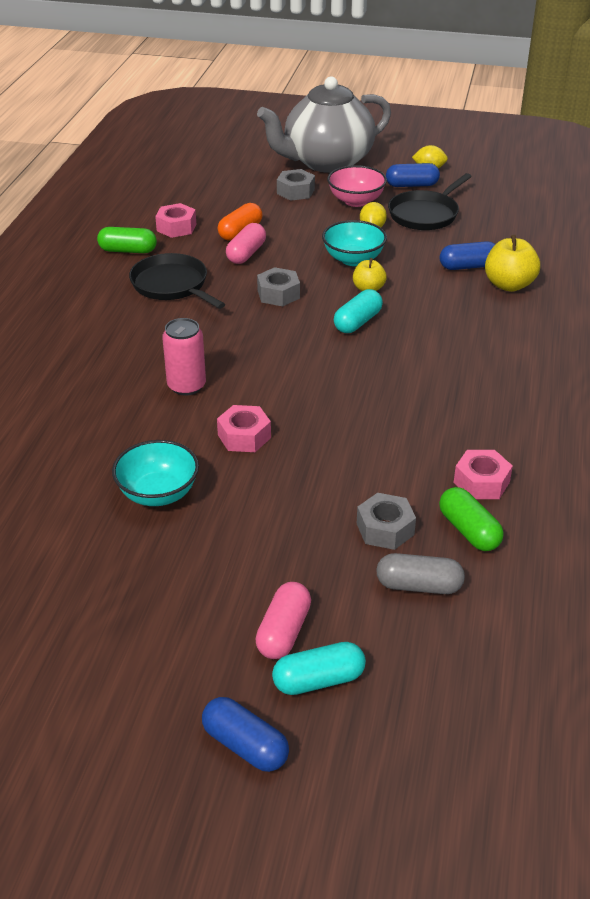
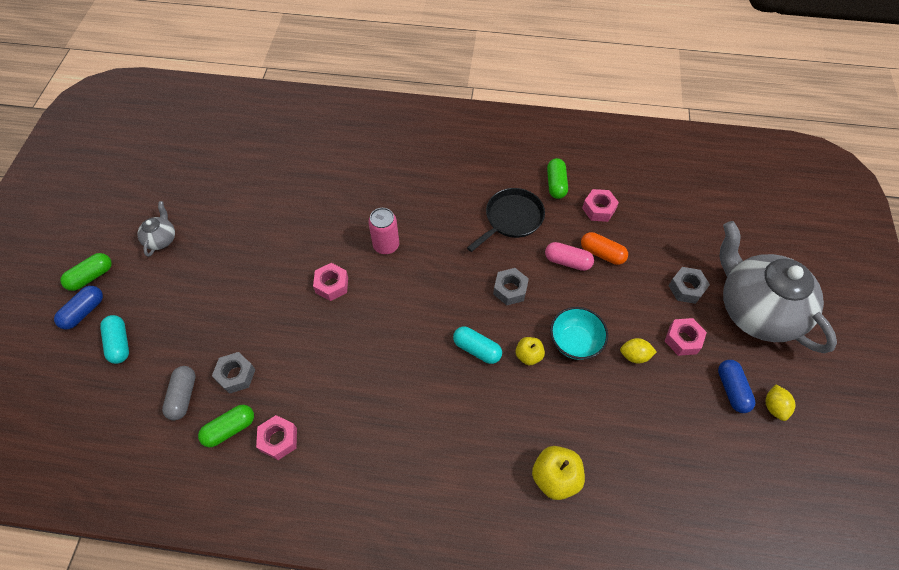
camera: 85 degrees right, 20 degrees up
(102, 645) = (161, 239): none -> grey teapot
(158, 493) = (277, 246): turquoise bowl -> none
(165, 746) = (91, 277): none -> green capsule
(283, 632) = (157, 323): pink capsule -> none
(356, 201) = (683, 339): pink bowl -> pink nut
(425, 214) = (673, 402): black pan -> none
(468, 266) = (582, 440): blue capsule -> none

